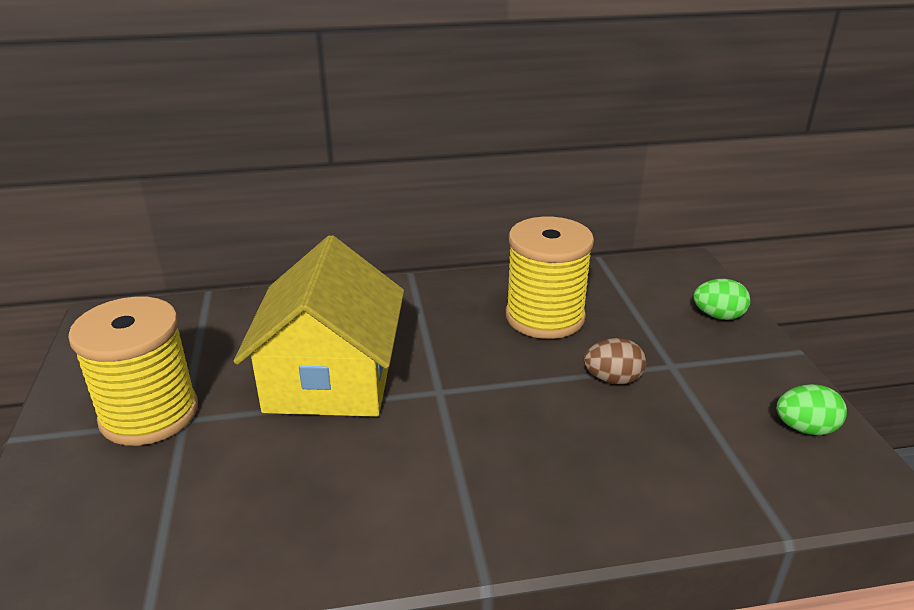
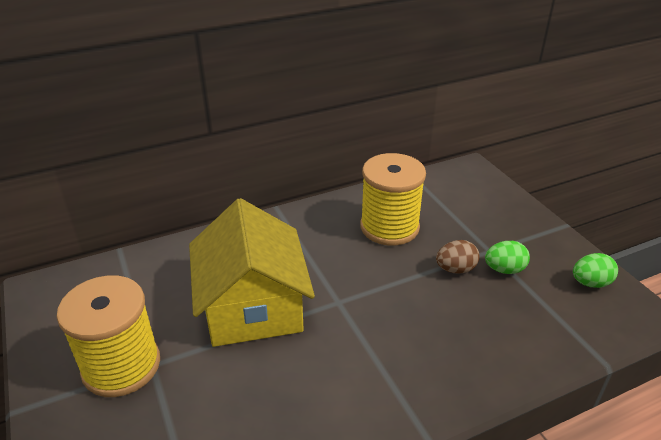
camera: 15 degrees left, 5 degrees up
(718, 316) = (506, 206): green egg -> green egg (504, 269)

